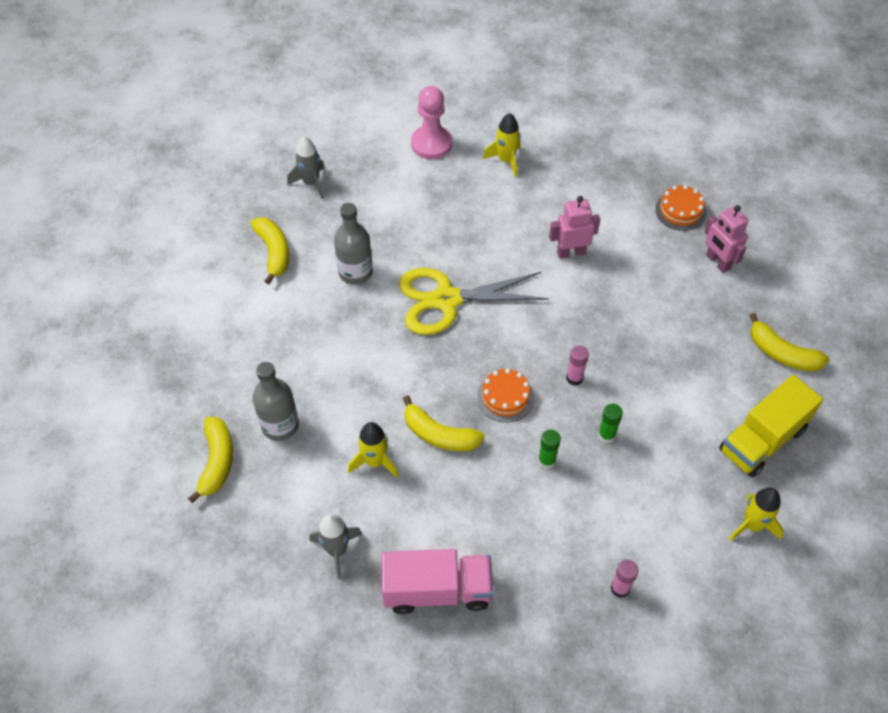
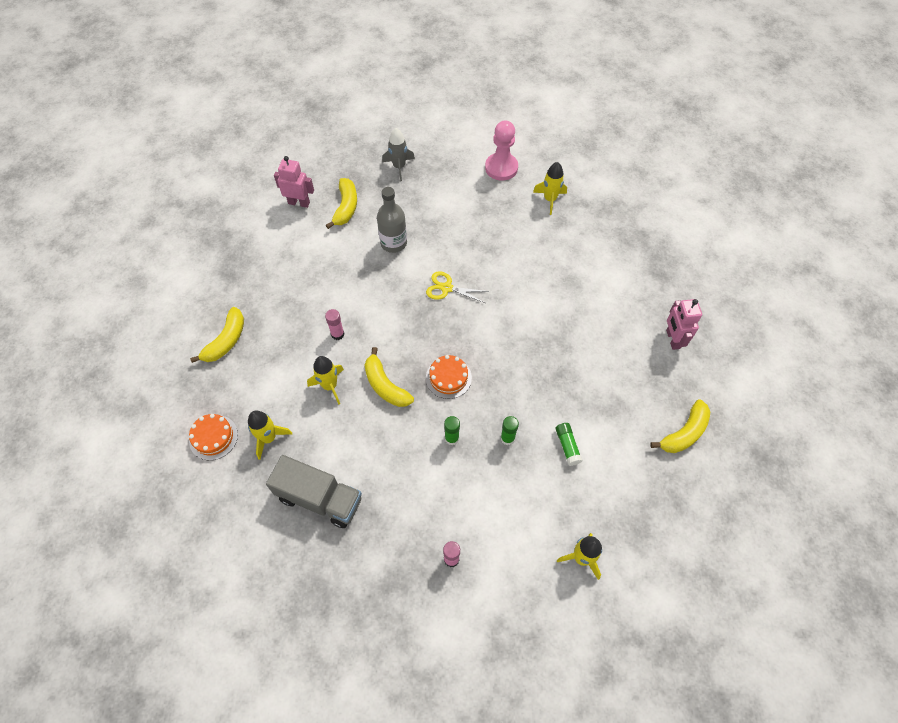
camera: 25 degrees right, 5 degrees up
(280, 425) = (281, 333): grey bottle -> none
(337, 550) = (269, 438): grey rocket -> yellow rocket
(437, 590) = (320, 498): pink truck -> grey truck
(446, 300) = (447, 288): yellow scissors -> yellow scissors, size x0.52
(571, 252) = (559, 288): pink robot -> pink robot (299, 203)
(574, 378) = (508, 384): pink glue stick -> pink glue stick (337, 334)
(673, 417) = (567, 446): none -> green glue stick
(680, 211) = (665, 287): orange cake -> orange cake (213, 437)
(762, 440) = (628, 494): yellow truck -> none
(782, 353) = (684, 433): yellow banana -> yellow banana turned 105 degrees counterclockwise

